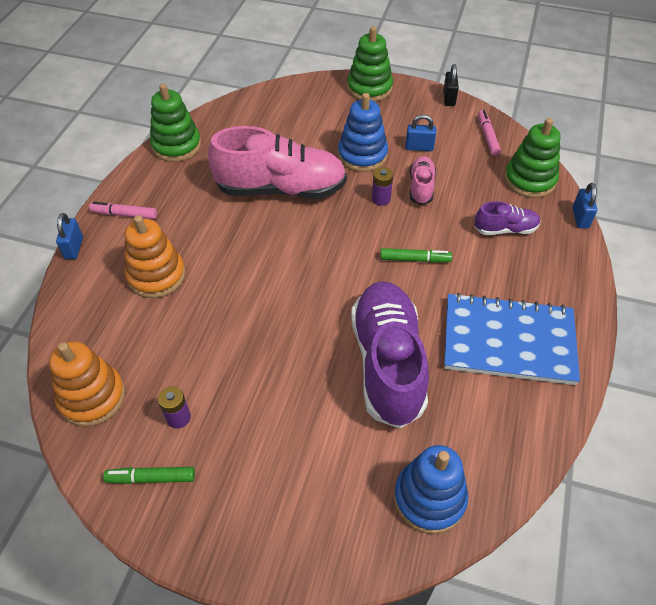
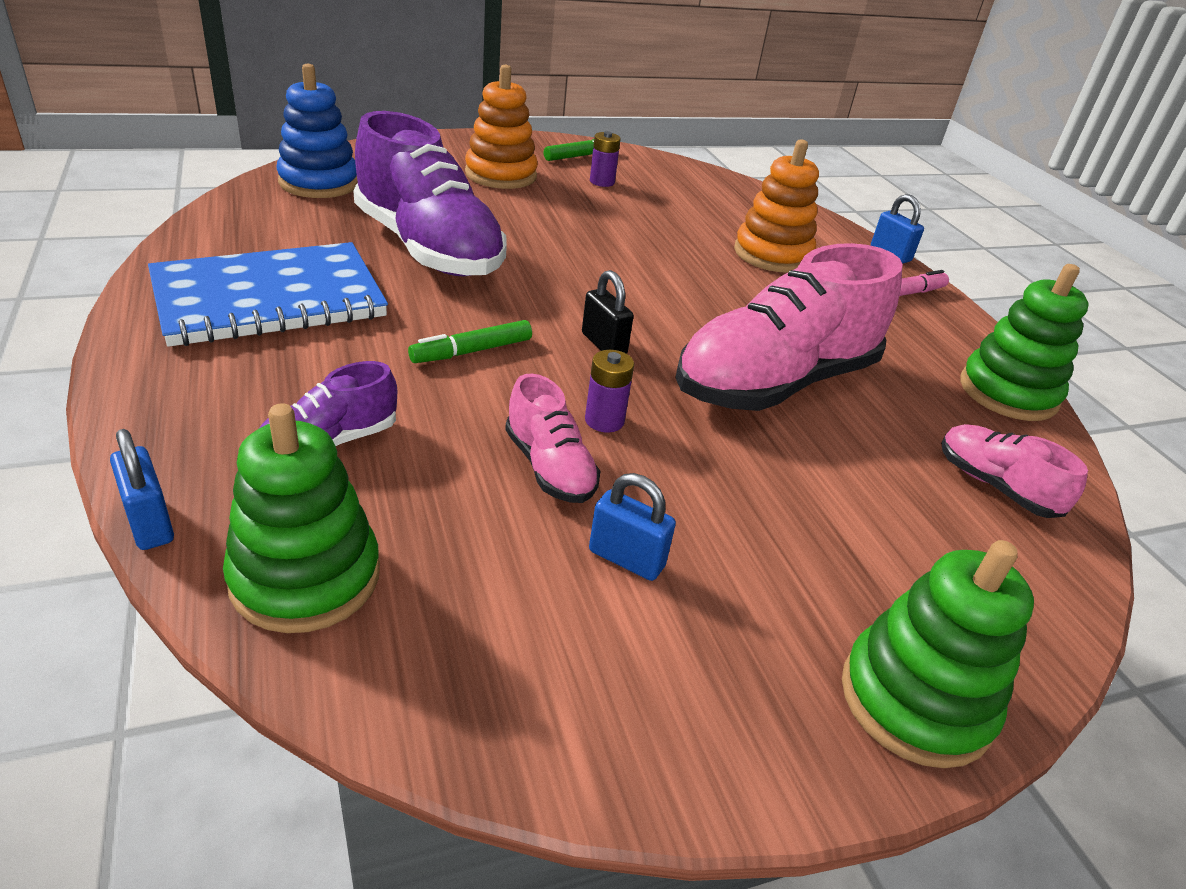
camera: 140 degrees right, 15 degrees down
(92, 397) = (690, 178): orange stacking toy -> orange stacking toy (501, 175)
(252, 119) = (995, 486): none -> pink shoe
(362, 155) = (721, 491): blue stacking toy -> none
(419, 147) = (626, 559): blue padlock -> blue padlock turned 60 degrees clockwise
(449, 98) = (683, 781): black padlock -> black padlock (604, 344)
(487, 136) = (479, 673): pink marker -> none

